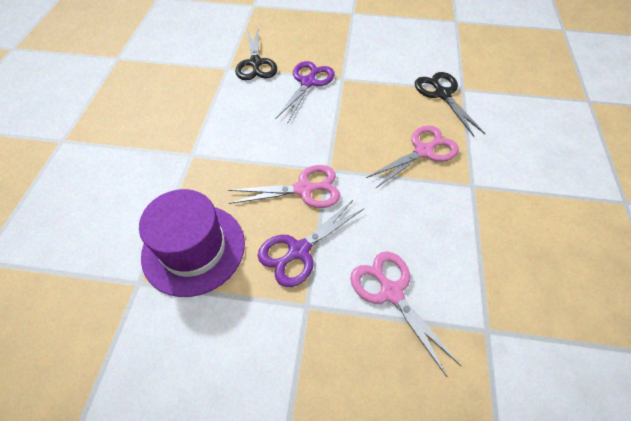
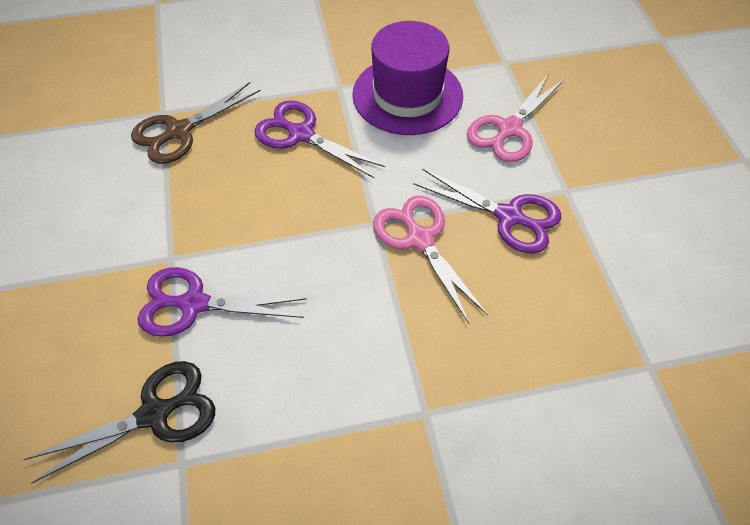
camera: 110 degrees left, 0 degrees up
(193, 248) = (571, 326): purple hat -> purple hat (407, 95)
(423, 151) = (301, 134): pink scissors -> purple scissors
(442, 94) = (179, 131): black scissors -> brown scissors

